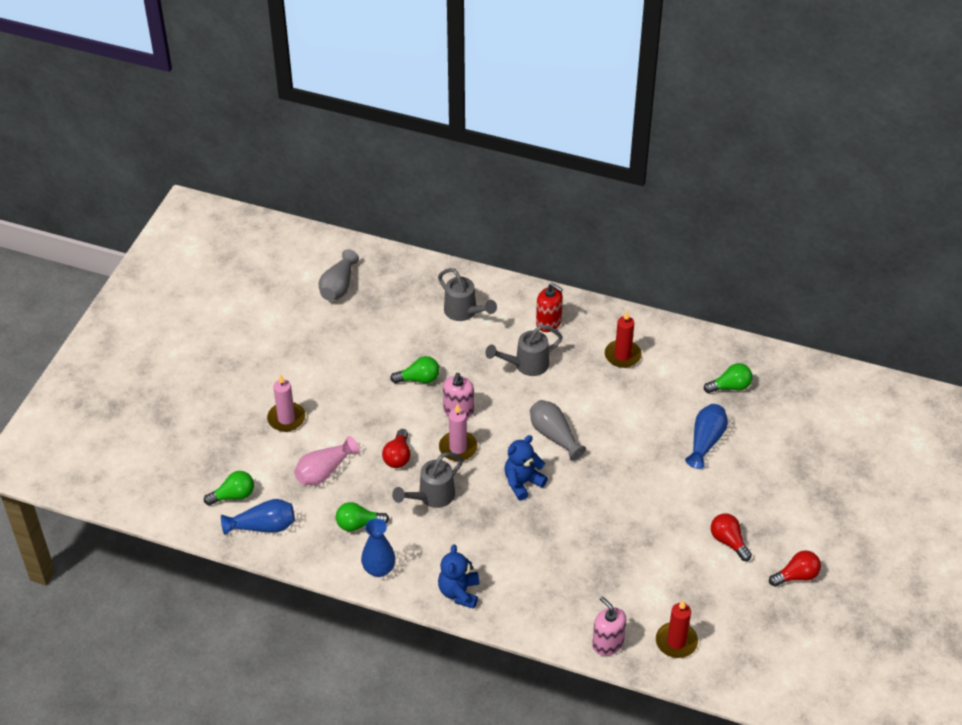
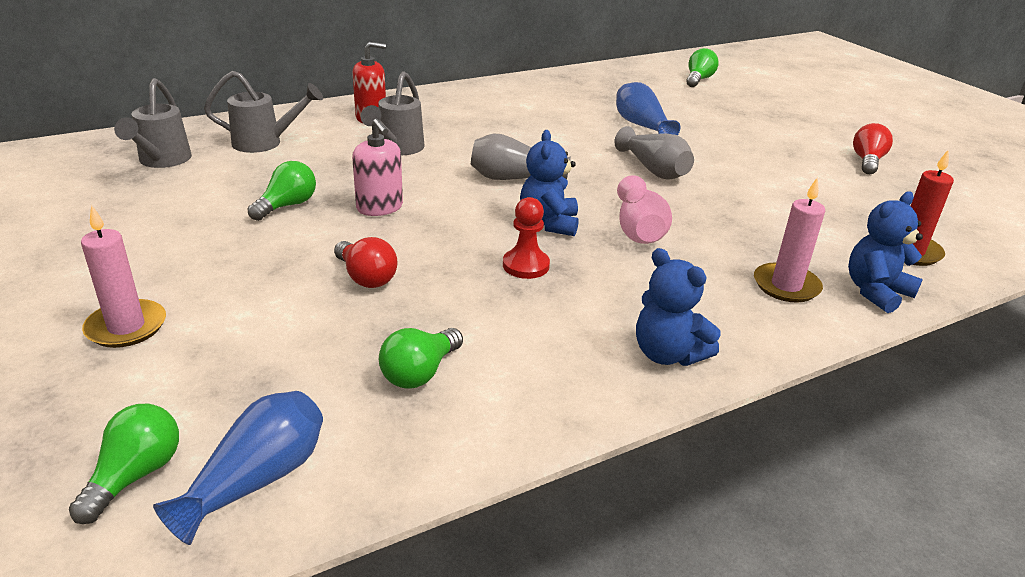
camera: 50 degrees left, 15 degrees down
(324, 471) = (276, 348): pink vase -> pink vase (638, 229)
(338, 286) = (55, 182): grey vase -> grey vase (654, 170)
(379, 569) = (531, 402): blue vase -> none
(431, 497) = (472, 289): grey watering can -> grey watering can (161, 161)
(458, 448) = (430, 234): pink candle -> pink candle (786, 286)
(472, 501) = (526, 265): none -> red pawn
(607, 643) = (875, 292): pink soap dispenser -> blue teddy bear
(622, 355) = (477, 111): red candle -> none
(728, 541) = (785, 168): red light bulb -> none
(730, 387) = (595, 94): green light bulb -> green light bulb (698, 80)

